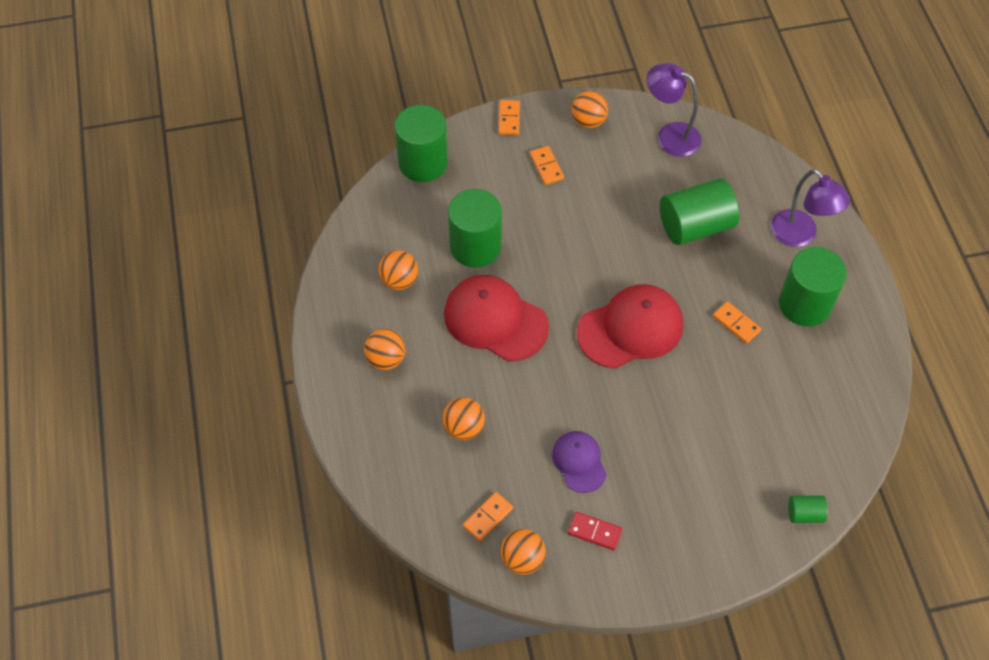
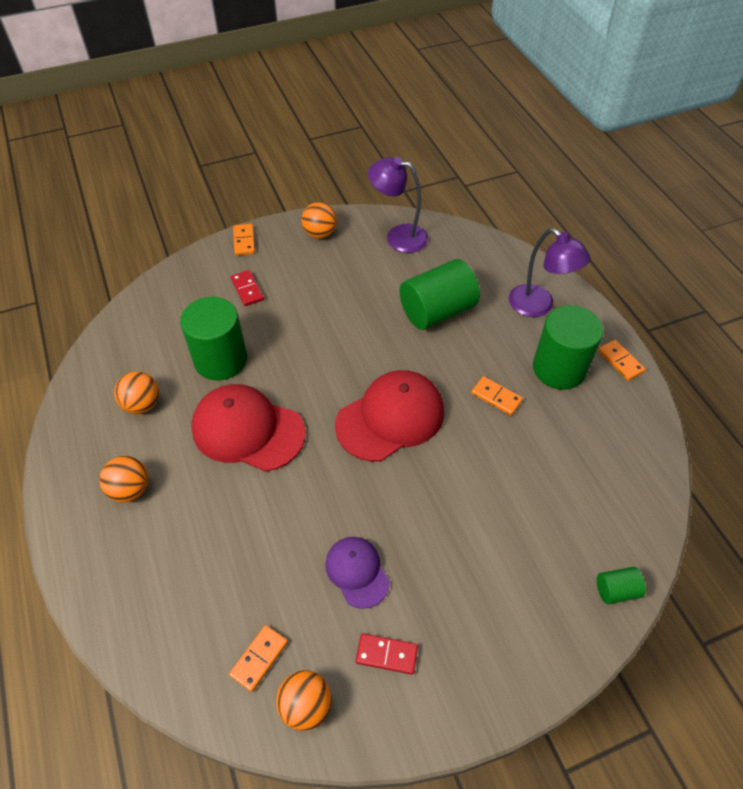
camera: 10 degrees left, 5 degrees down
(423, 162) = (162, 289): green cylinder -> none
(463, 428) = (222, 553): orange ball -> none
(507, 175) = (247, 289): none -> red domino
(546, 166) = (284, 277): orange domino -> orange domino (620, 361)

